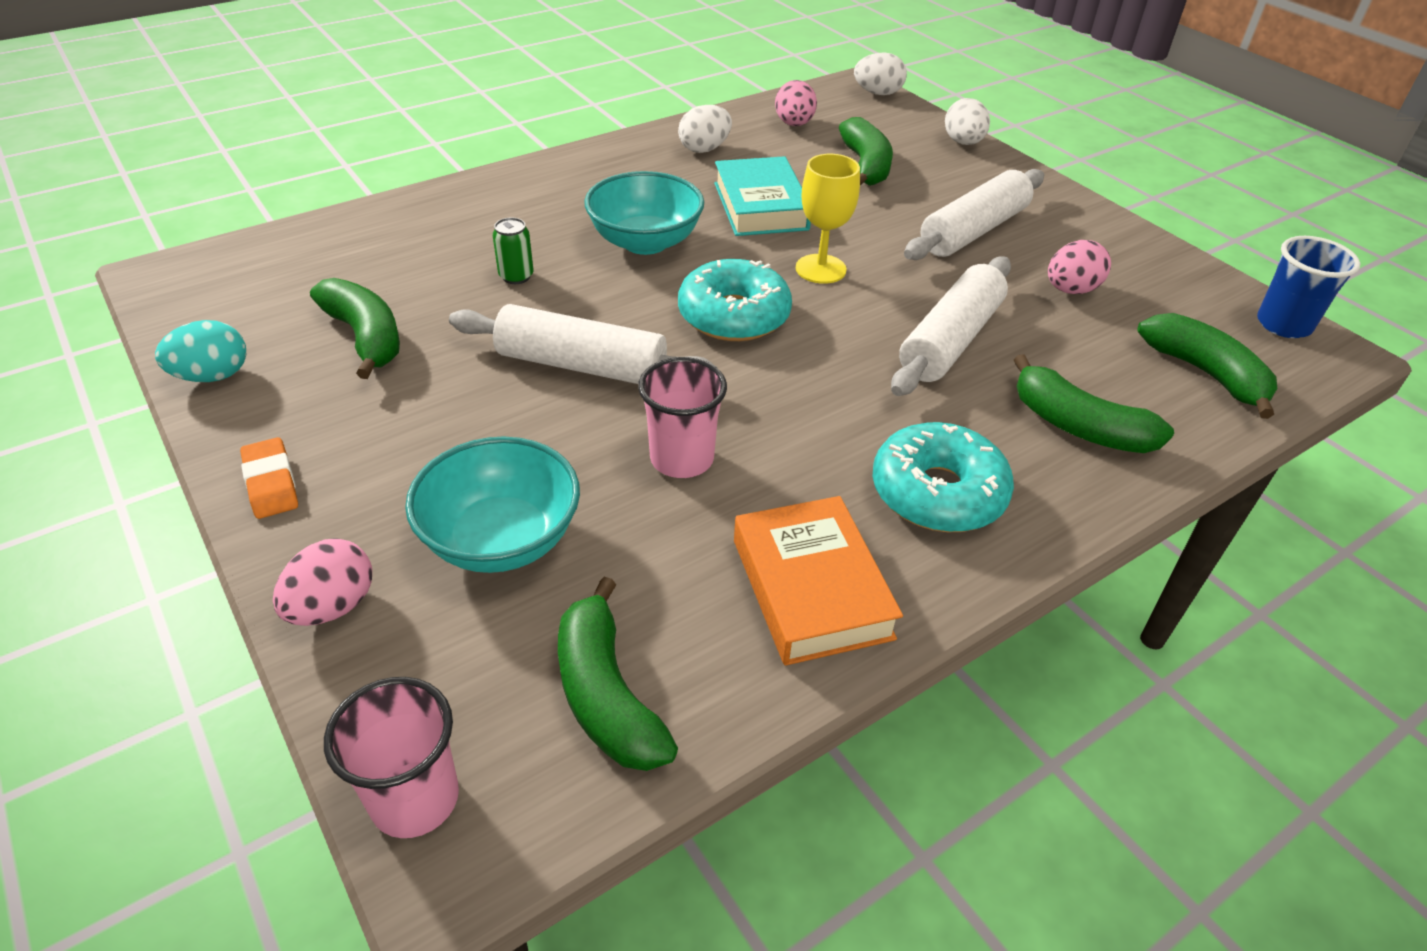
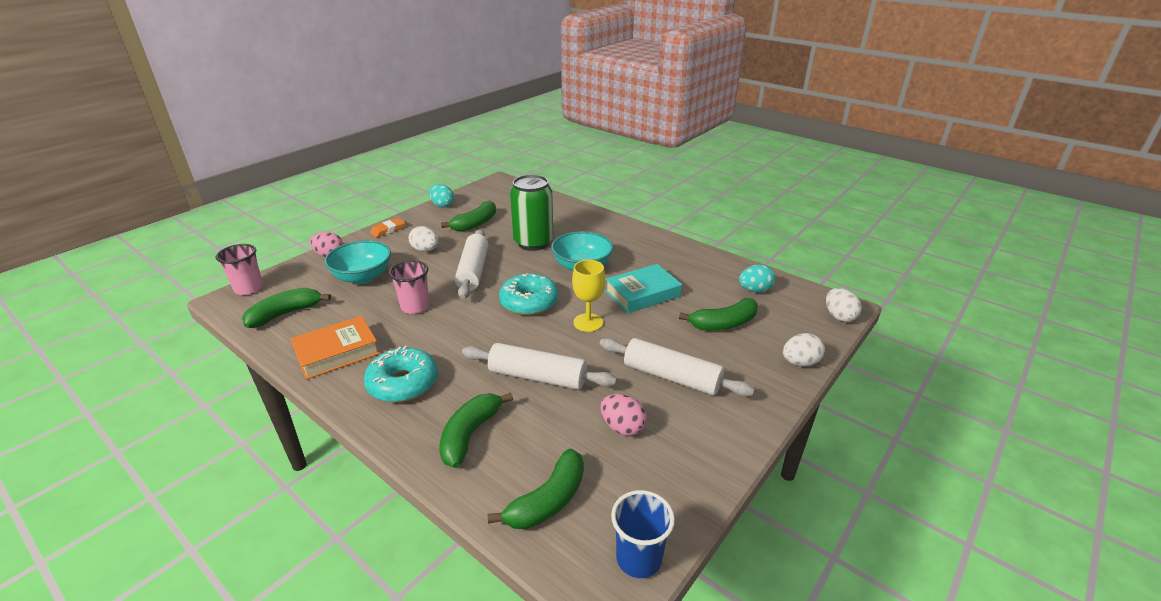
camera: 75 degrees right, 10 degrees down
(516, 276) = (533, 243): green can -> green can, size x2.44
(704, 149) = (693, 266): white egg -> white egg (425, 250)
(794, 124) = (754, 290): pink egg -> turquoise egg

